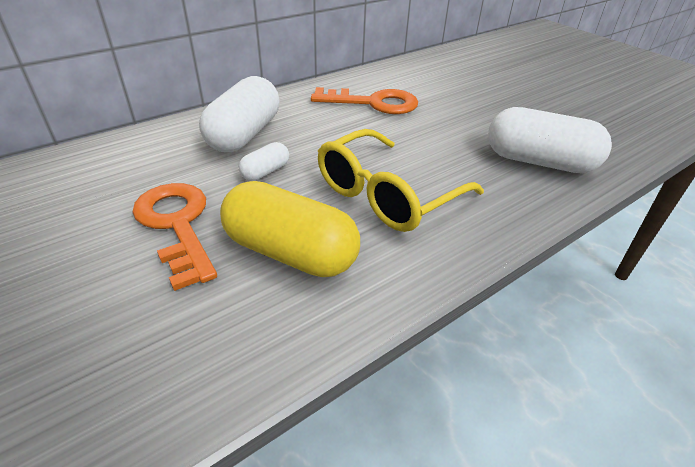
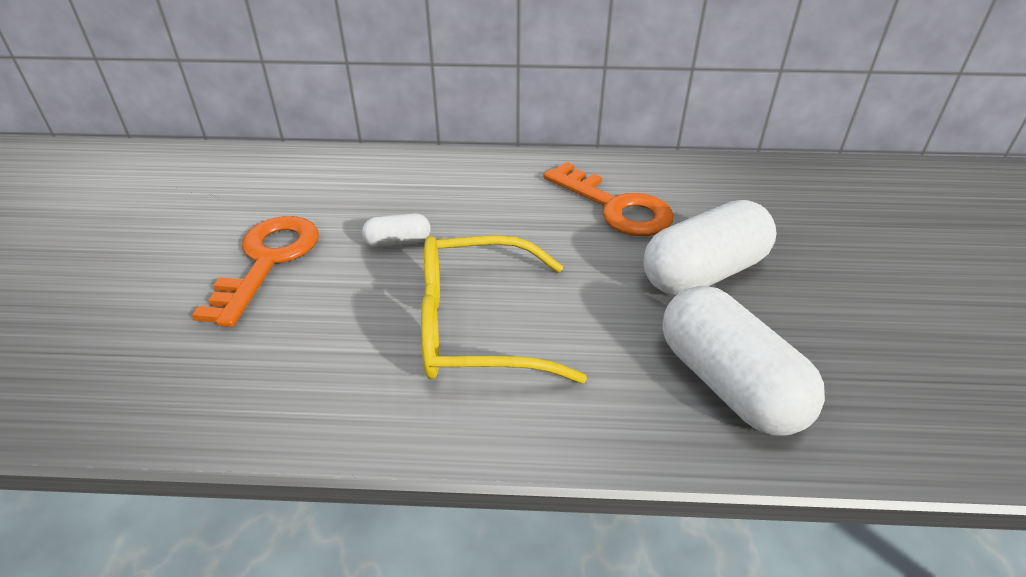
camera: 40 degrees right, 0 degrees up
(244, 135) = (430, 192): white capsule -> white capsule (703, 273)
(290, 252) = (314, 337): yellow capsule -> none

